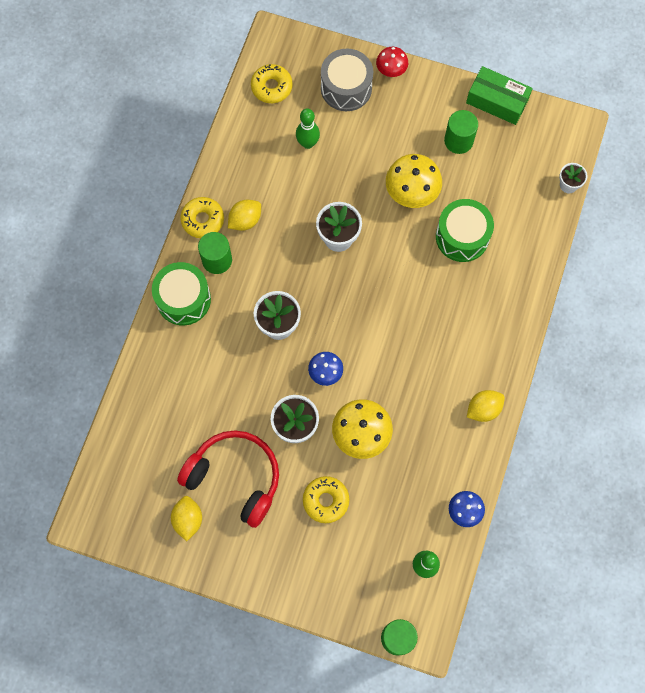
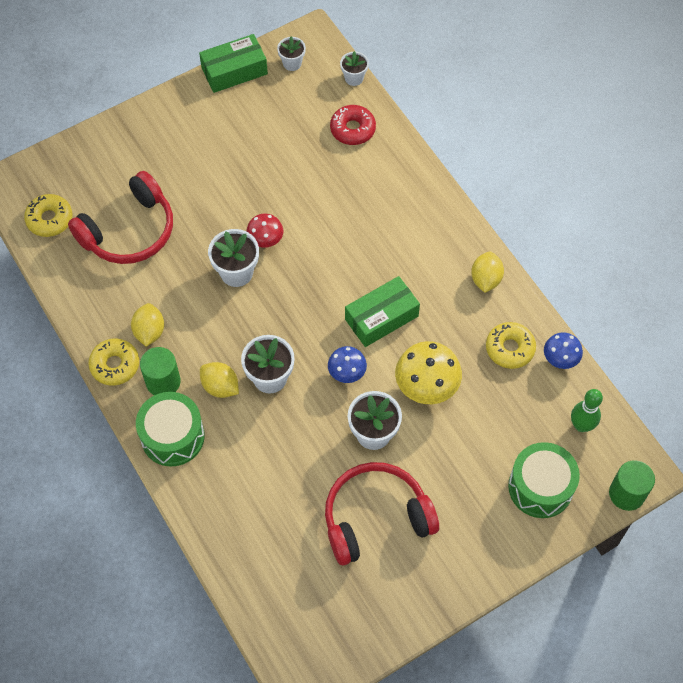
camera: 50 degrees left, 10 degrees down
(188, 519) = (379, 587): yellow lemon -> yellow lemon (220, 387)
(308, 143) = (129, 231): green bowling pin -> red headphones
(326, 500) = (460, 459): yellow donut -> yellow donut (510, 348)
(346, 88) = (110, 166): grey drum -> none
(388, 361) = (381, 317): none -> green box
(391, 71) = (129, 122): red mushroom -> red mushroom (265, 240)
(411, 193) = (251, 189): yellow mushroom -> none
(458, 141) = (240, 122): green cylinder -> none
(462, 237) = (325, 182): green drum -> green drum (540, 487)
(524, 219) = (352, 129): none -> red donut
(540, 133) = (292, 63): none -> white flower pot

